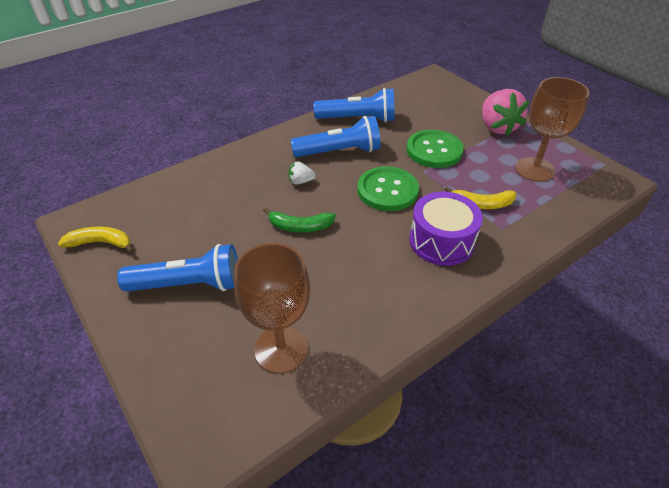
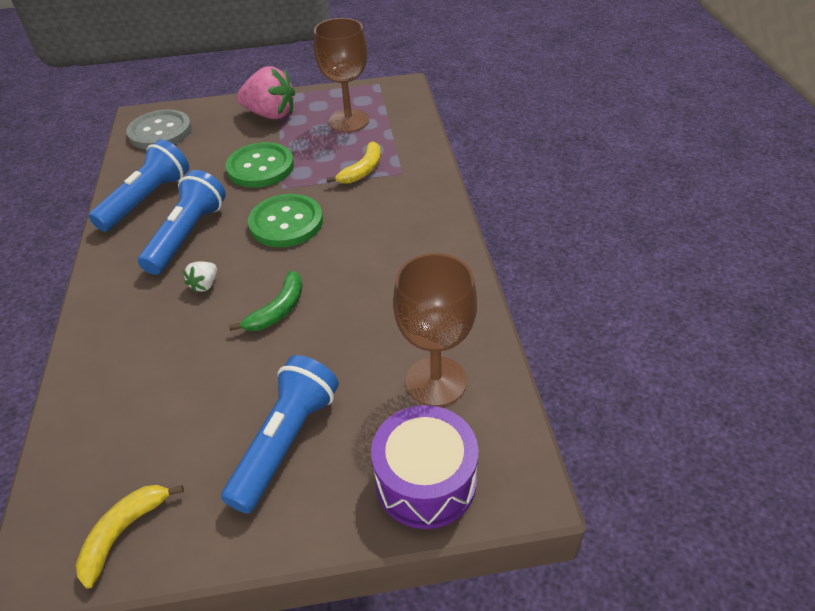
camera: 60 degrees left, 0 degrees up
(426, 91) = (160, 132): none -> grey button
(441, 241) = (386, 215): purple drum -> purple drum (425, 481)

